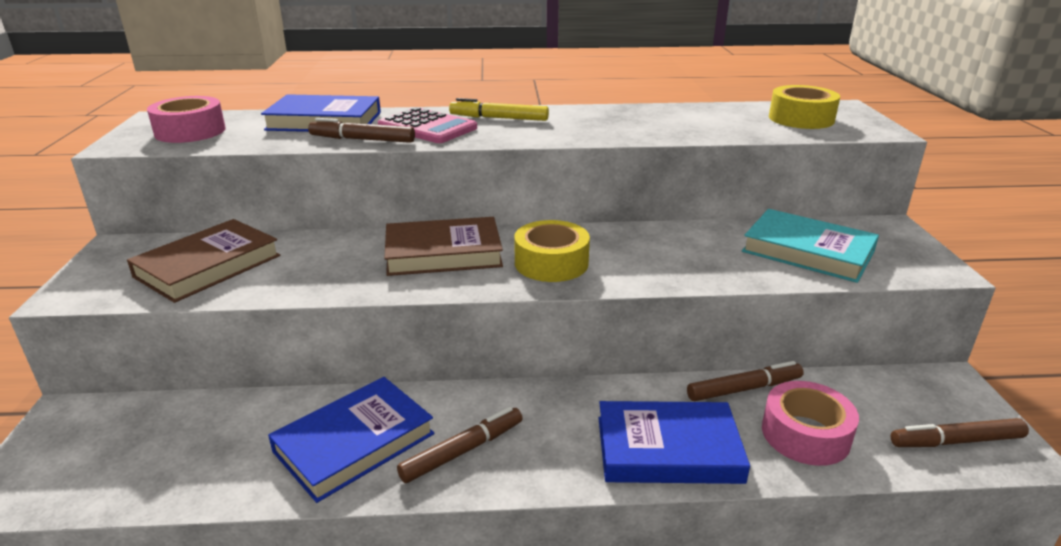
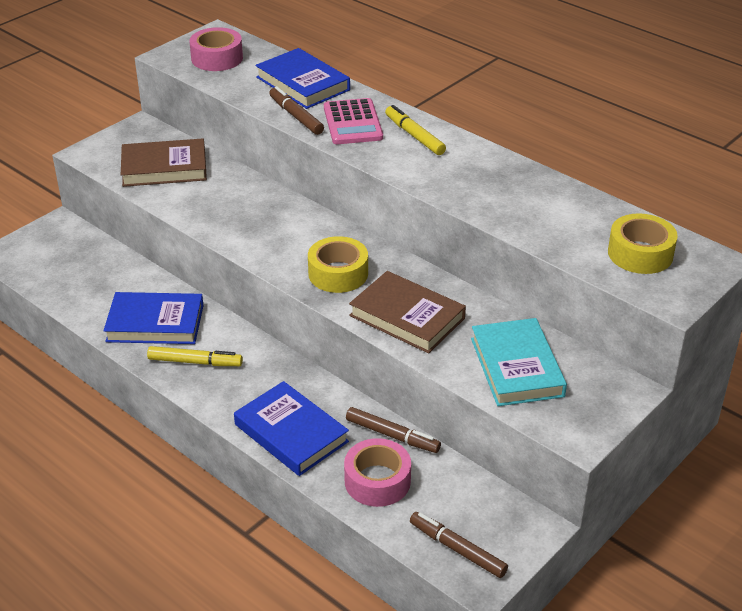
camera: 45 degrees right, 10 degrees up
(443, 253) = (291, 229): brown book -> brown book (407, 317)
(463, 451) = (195, 362): brown marker -> yellow marker

